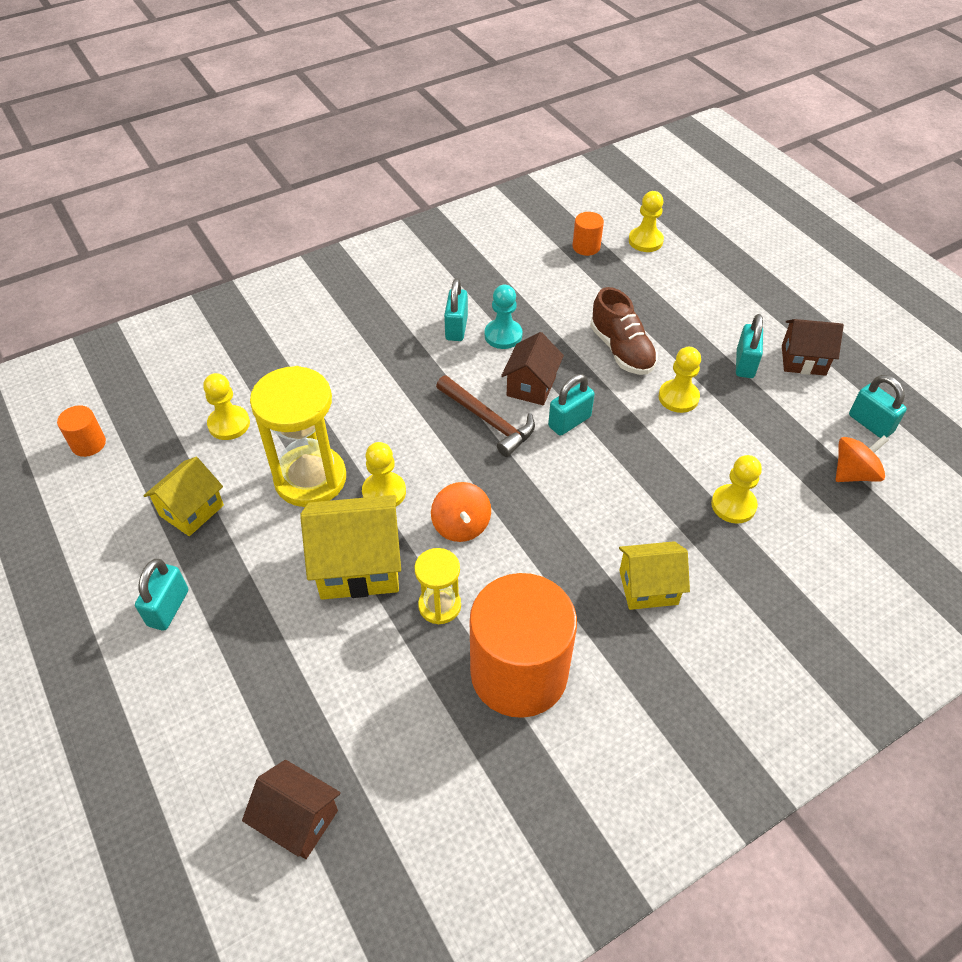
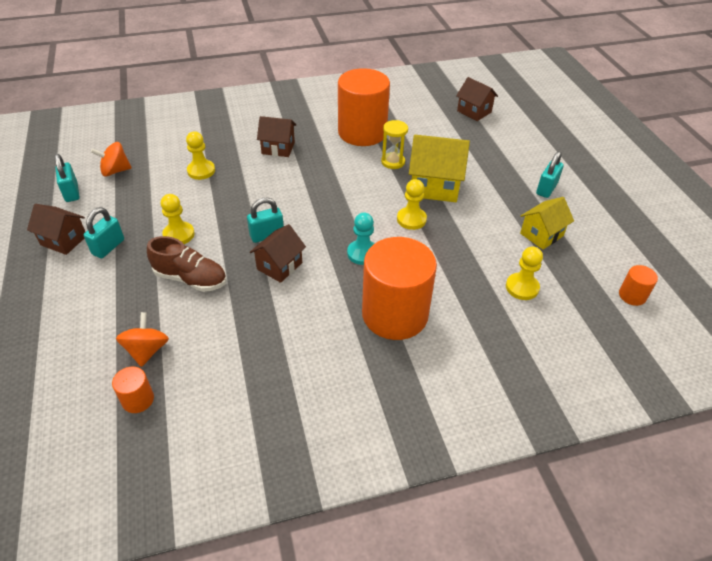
camera: 165 degrees left, 5 degrees down
(310, 479) = (460, 237): yellow hourglass -> none
(378, 361) = (395, 314): none -> orange cylinder
(456, 328) = (316, 331): turquoise padlock -> none
(461, 525) = (368, 193): orange spinning top -> orange spinning top (147, 350)
(488, 421) = (324, 248): brown hammer -> none
(503, 335) = (279, 314): turquoise pawn -> turquoise pawn (362, 253)
(621, 350) = (191, 279): brown shoe -> brown shoe turned 120 degrees clockwise
(645, 241) = (72, 392): yellow pawn -> none
(648, 587) = (278, 148): yellow house -> brown house

